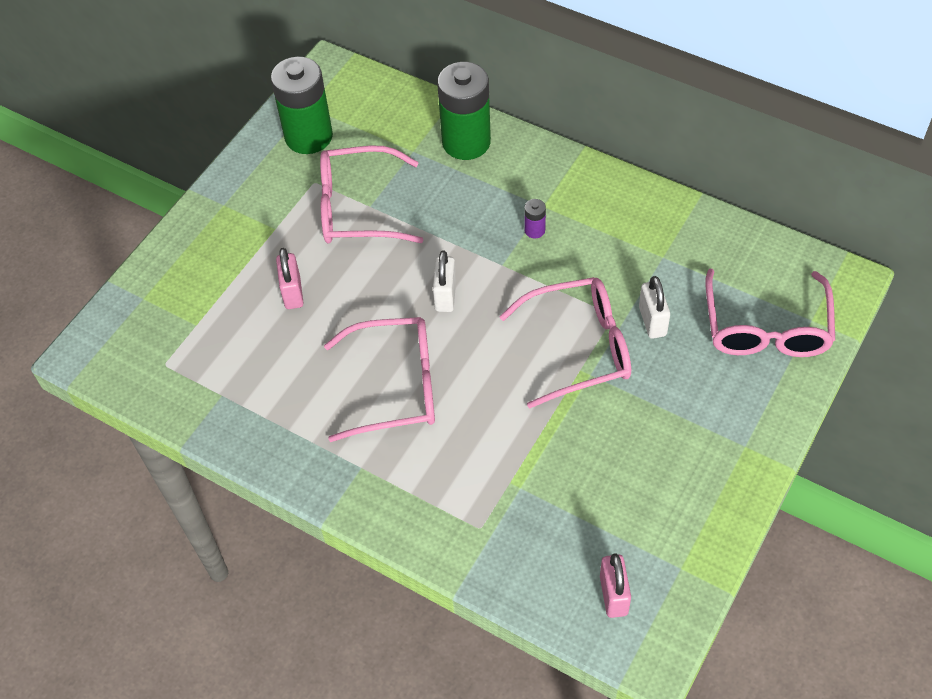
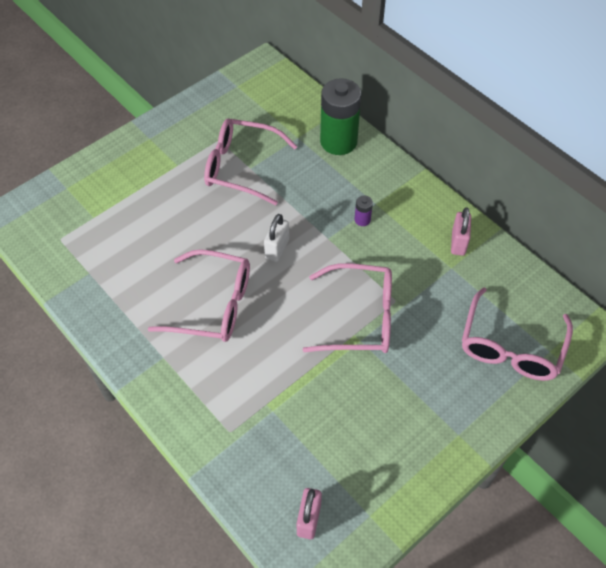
camera: 15 degrees right, 0 degrees up
(293, 293) = (169, 214): pink padlock -> pink padlock (458, 243)
(308, 136) = (228, 107): green battery -> none
(652, 321) = (424, 314): white padlock -> none

